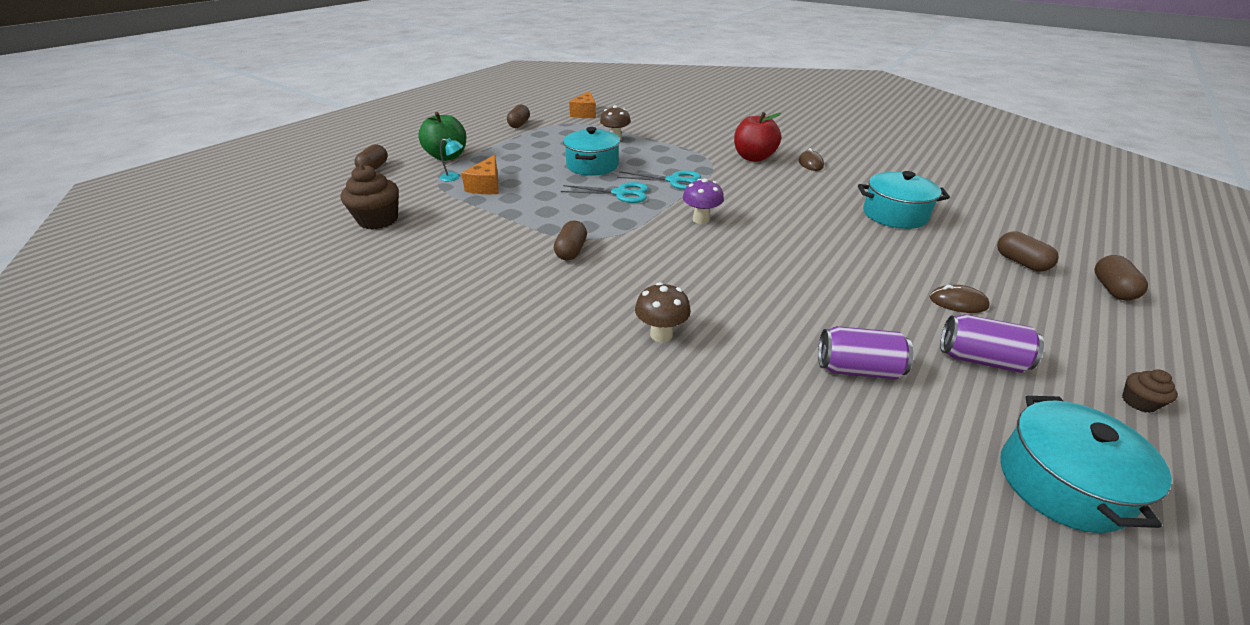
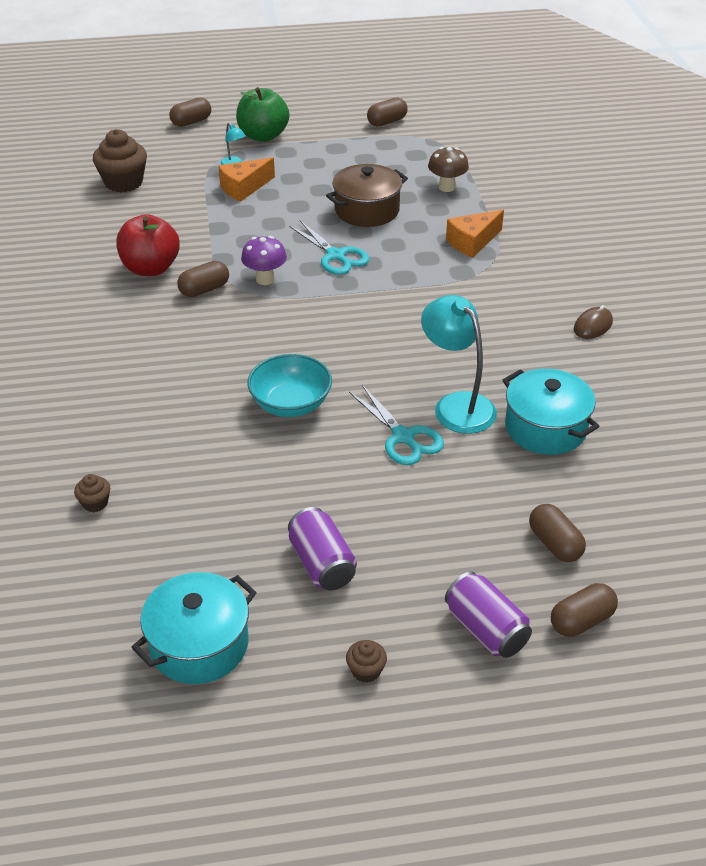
camera: 45 degrees right, 5 degrees up
(585, 113) = (479, 135): orange cheese -> orange cheese (472, 242)
(592, 165) = (367, 210): turquoise pot -> brown pot
(661, 334) = (150, 392): brown mushroom -> none
(674, 181) = (408, 268): turquoise scissors -> turquoise scissors (403, 437)
(700, 219) = (352, 322): purple mushroom -> purple mushroom (265, 279)
(753, 158) = (544, 285): red apple -> red apple (151, 268)
(763, 282) = (291, 404): none -> turquoise bowl
(785, 446) = (95, 503): none -> brown cupcake
(839, 228) = (456, 405): none -> turquoise lamp
(857, 369) = (224, 503): purple can -> purple can (486, 629)
(958, 302) = (407, 524): brown mouse -> none
(1020, 262) = (555, 544): brown capsule -> brown capsule turned 45 degrees counterclockwise

